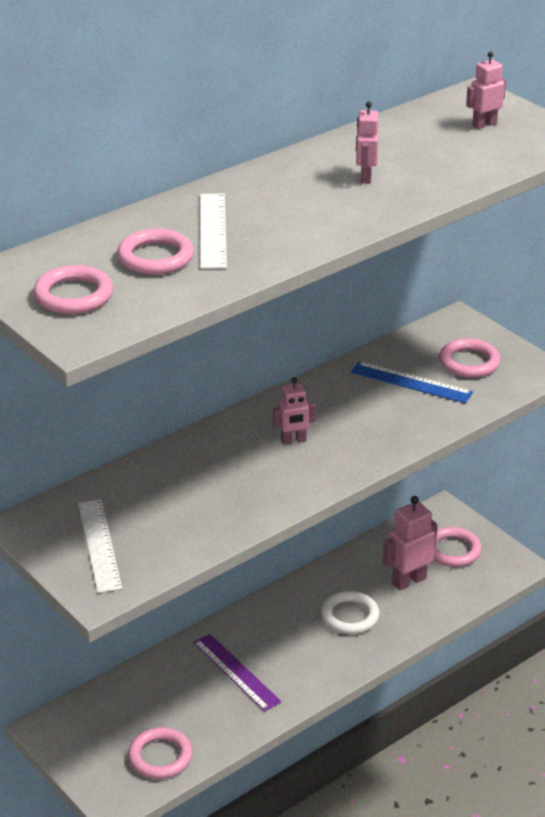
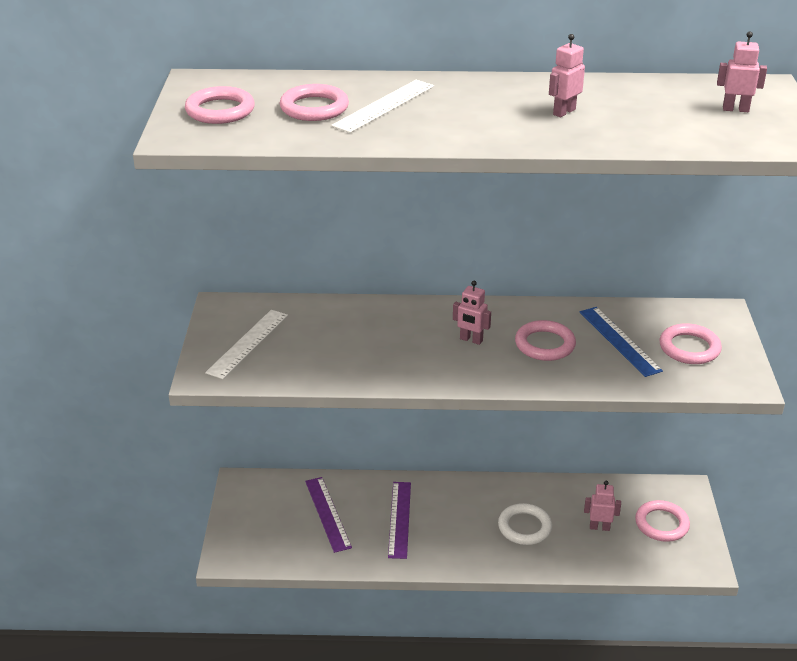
camera: 40 degrees right, 0 degrees up
(160, 757) = (286, 546): pink ring -> pink ring (545, 344)
(165, 705) = (328, 513): none -> purple ruler
(409, 581) = (599, 527): pink robot -> pink robot, size x0.62

